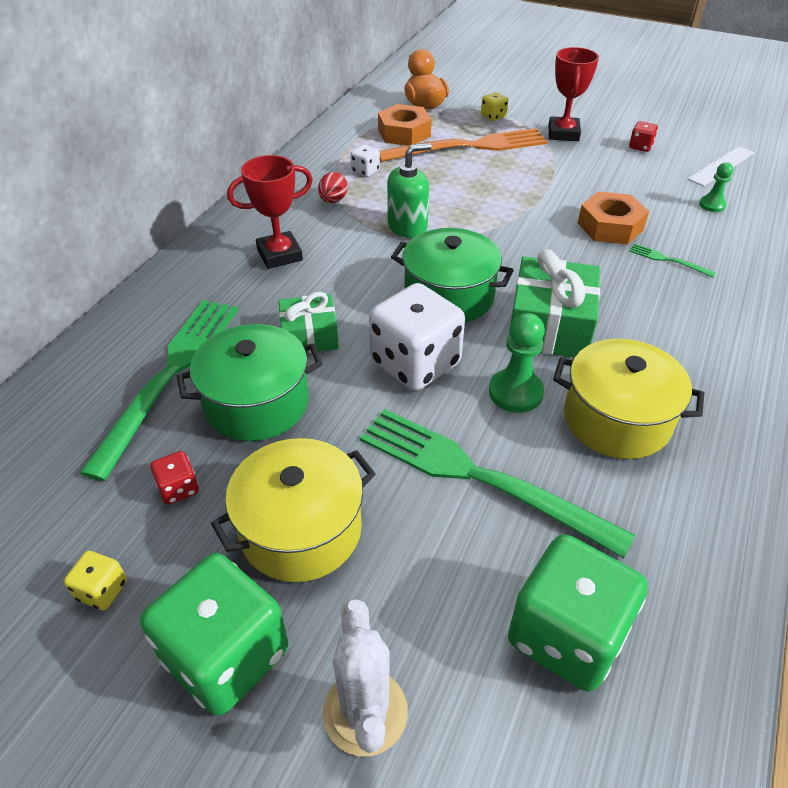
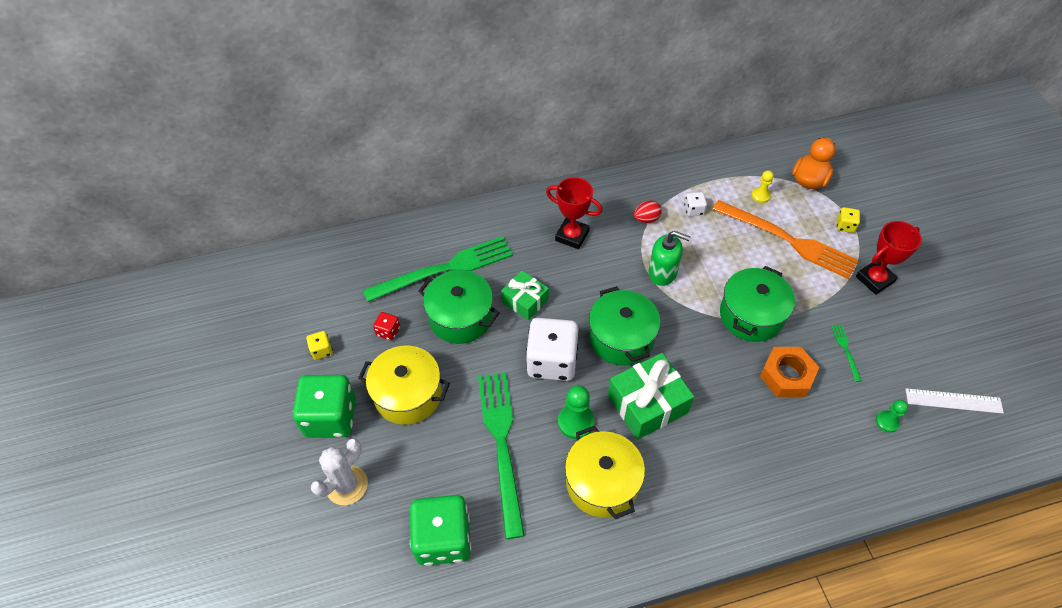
camera: 50 degrees right, 10 degrees up
(404, 133) = (760, 195): orange nut -> yellow pawn
(522, 207) = (751, 315): none -> green pot
(640, 147) = (916, 335): red dice -> none
(668, 260) = (785, 430): green fork -> green fork (846, 350)

